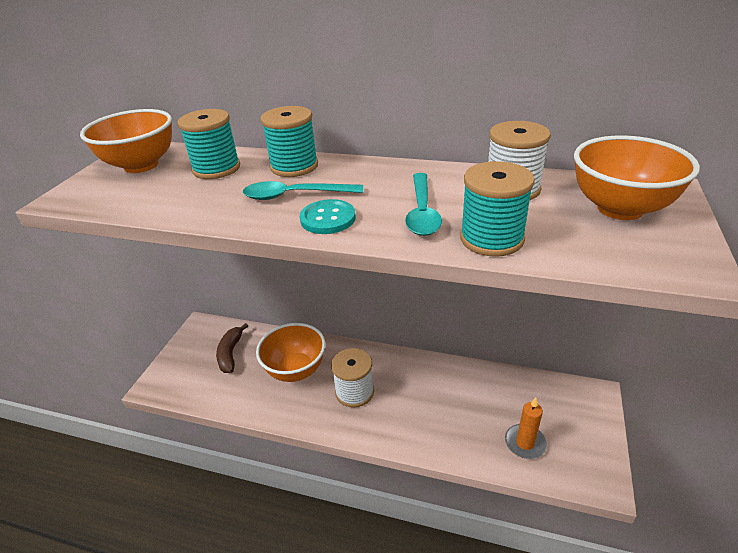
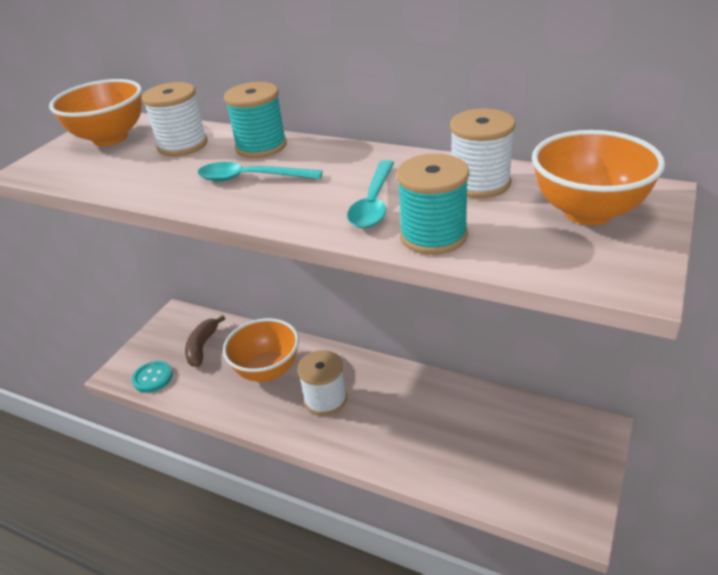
camera: 10 degrees right, 0 degrees up
(216, 168) = (182, 145): turquoise spool -> white spool
(328, 218) = (275, 204): turquoise button -> turquoise button (153, 377)
(525, 443) = (501, 473): orange candle -> none

